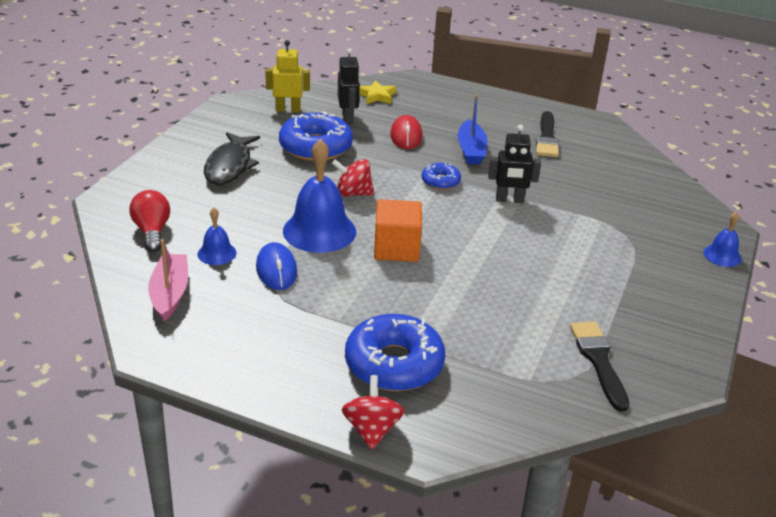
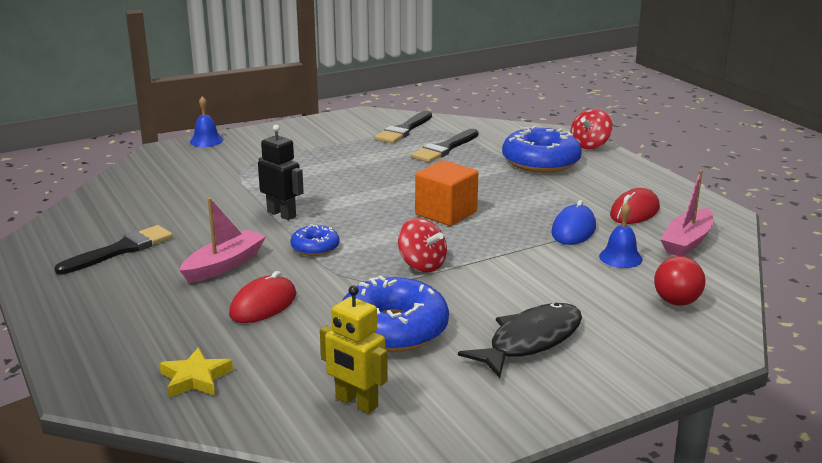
camera: 140 degrees left, 10 degrees down
(239, 317) = (634, 212): none -> red mouse
(319, 231) = (499, 245): blue bell -> none
(348, 118) = (294, 355): black robot -> none
(471, 150) = (224, 265): blue boat -> pink boat
(513, 343) = (445, 148): none -> black brush

